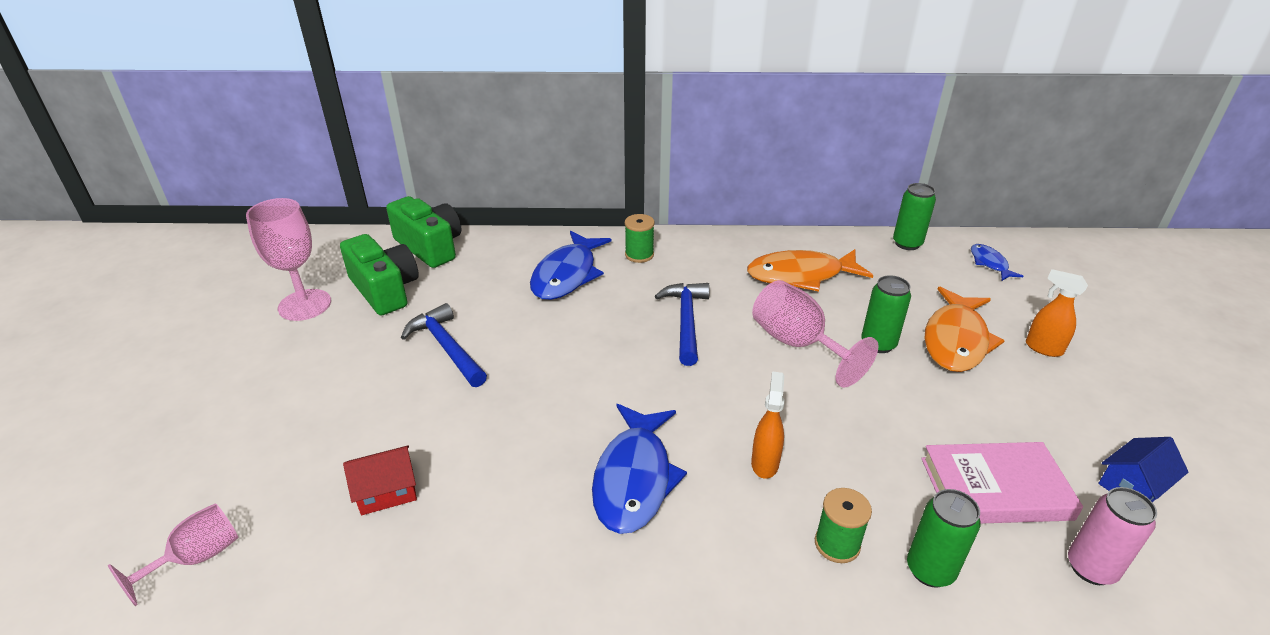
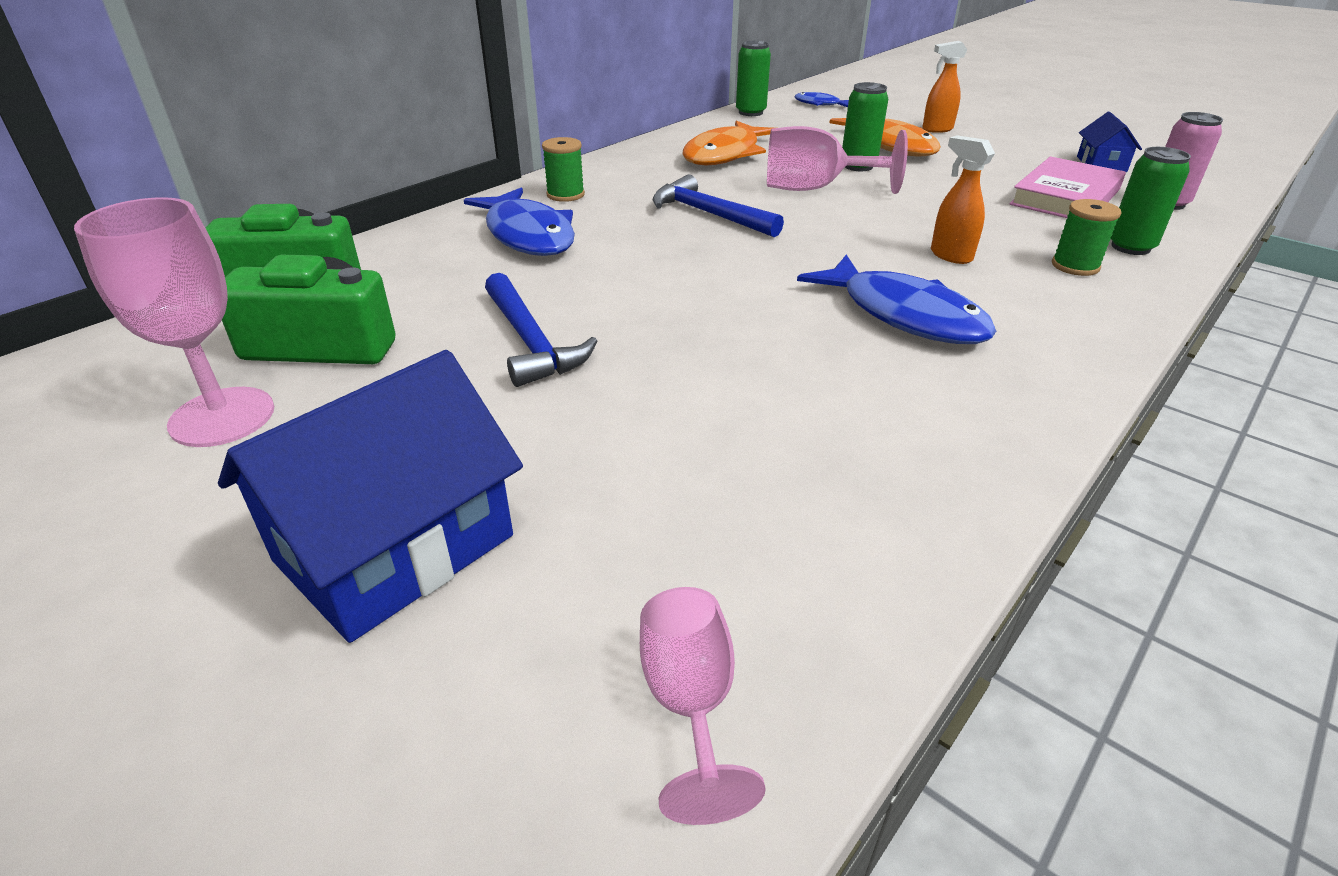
camera: 50 degrees left, 0 degrees up
(247, 411) = (395, 548): none -> blue house
(387, 491) = (749, 469): red house -> none
(446, 347) = (531, 342): blue hammer -> blue hammer turned 120 degrees counterclockwise

